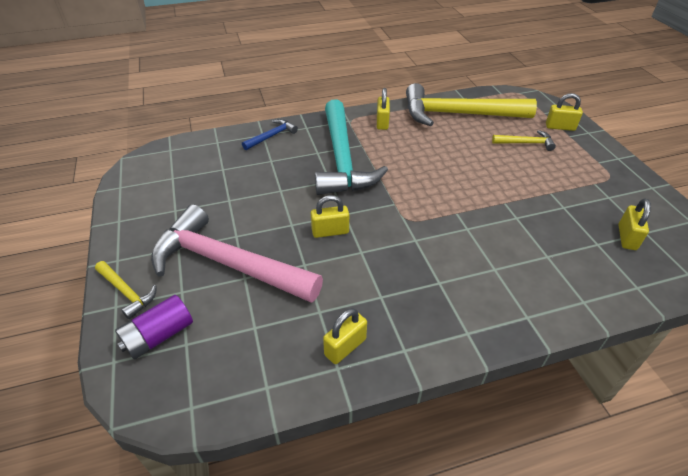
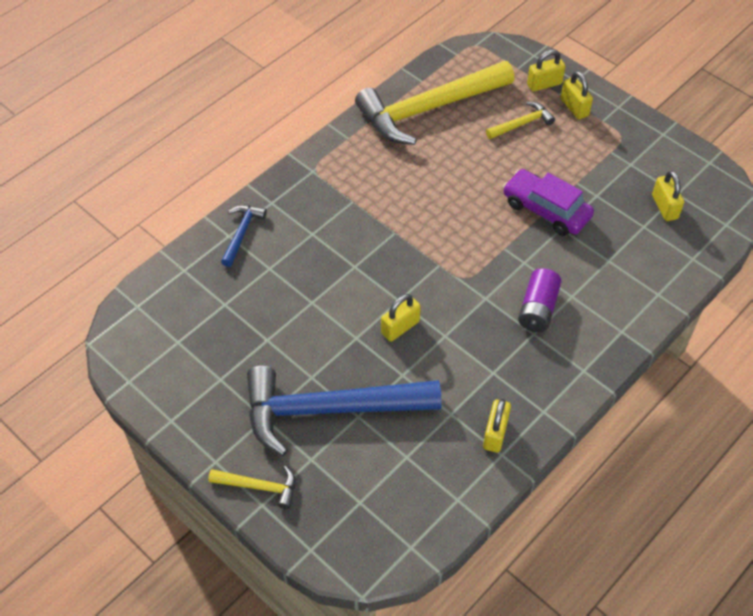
camera: 30 degrees left, 10 degrees up
(159, 336) = (329, 508): purple battery -> purple battery (537, 309)
(228, 263) = (330, 409): pink hammer -> blue hammer
(342, 159) = (346, 231): turquoise hammer -> none
(382, 122) = (353, 157): yellow padlock -> yellow padlock (574, 107)
(511, 201) = (546, 210): none -> purple car

